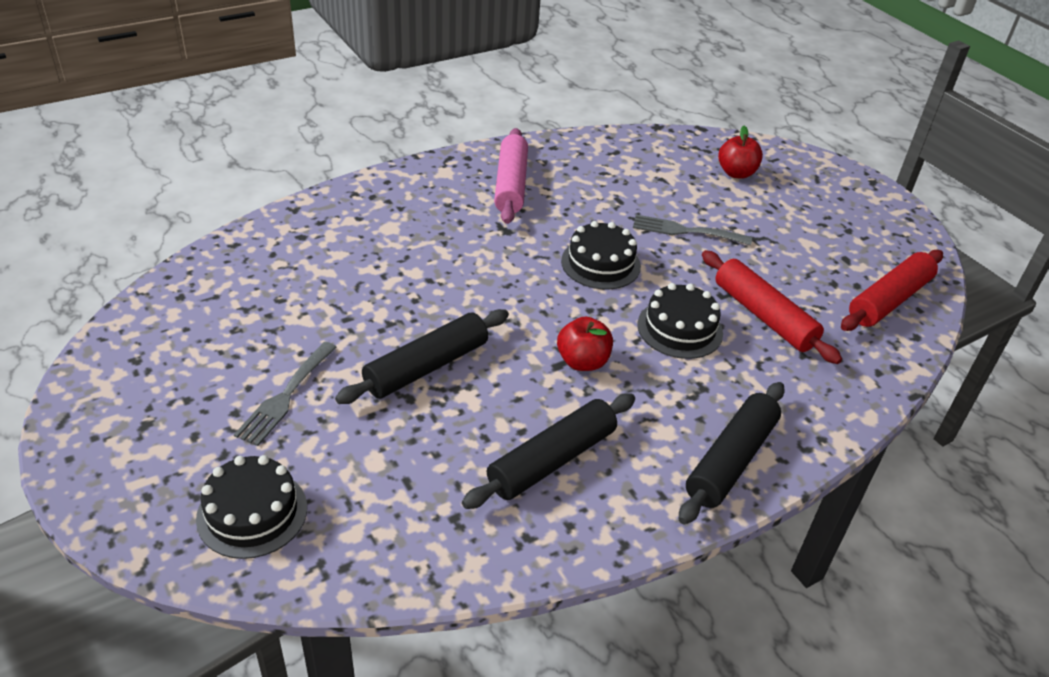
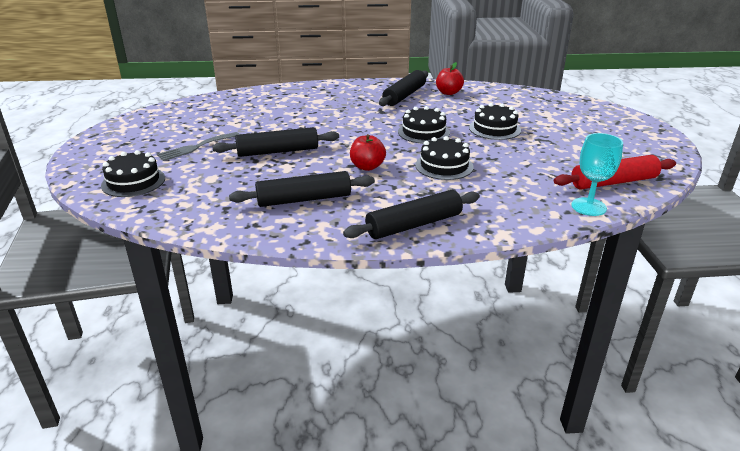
camera: 30 degrees right, 10 degrees down
(511, 185) = (404, 96): pink rolling pin -> black rolling pin
(685, 231) = (494, 129): grey fork -> black cake
(736, 173) = (558, 111): red apple -> red apple (448, 93)
(764, 316) = (508, 171): red rolling pin -> none
(894, 355) = (588, 207): none -> turquoise goblet

